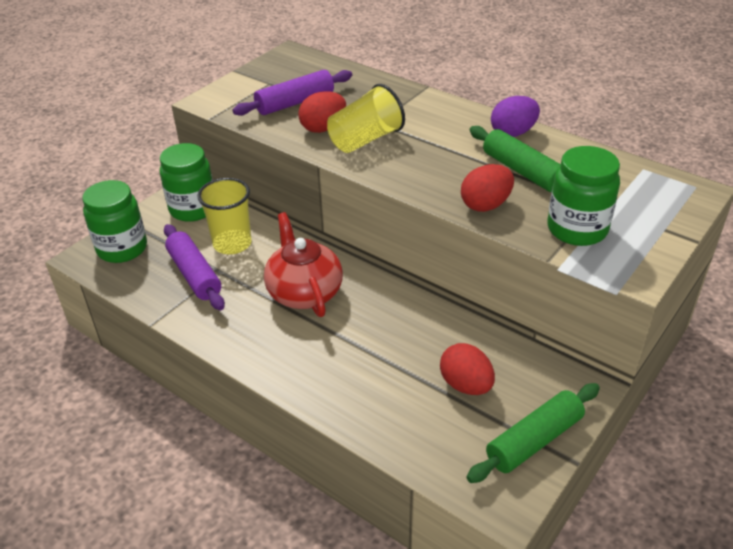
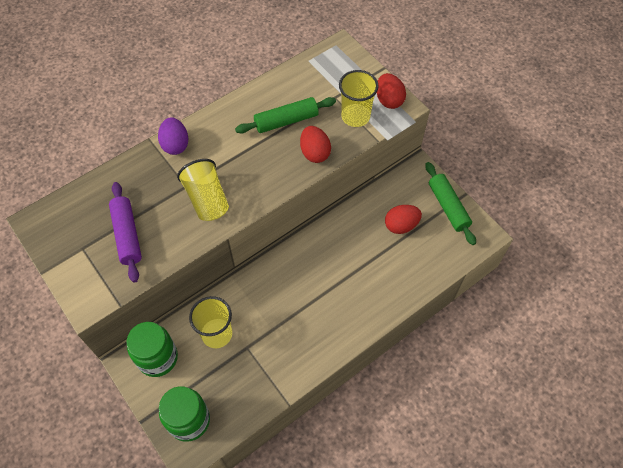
camera: 75 degrees left, 20 degrees up
(195, 274) = (243, 366): purple rolling pin -> none
(304, 292) = (290, 294): red teapot -> none
(323, 128) = (177, 223): red egg -> red egg (389, 100)
(513, 133) = (239, 110): purple egg -> purple egg (175, 145)
(577, 229) = (355, 116): green jar -> yellow cup

